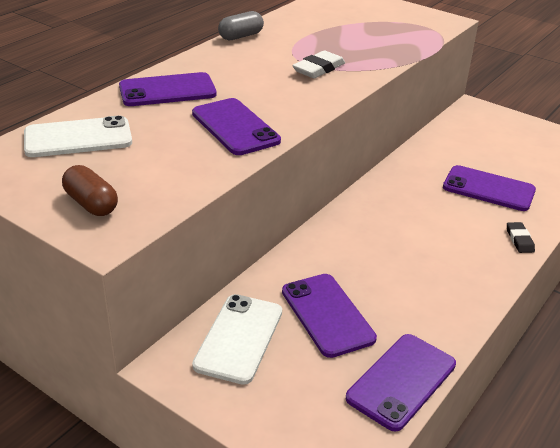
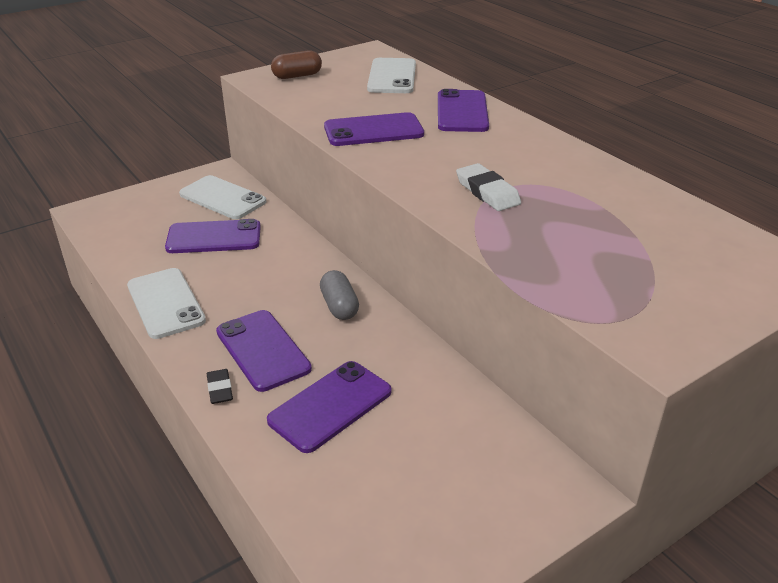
camera: 110 degrees right, 0 degrees up
(241, 36) = (596, 161): grey capsule -> grey capsule (339, 306)
(401, 381) = (120, 253): purple phone -> purple phone (262, 350)
(453, 307) = (166, 303): none -> white phone
(519, 240) = (220, 389): black eraser -> black eraser turned 60 degrees clockwise

